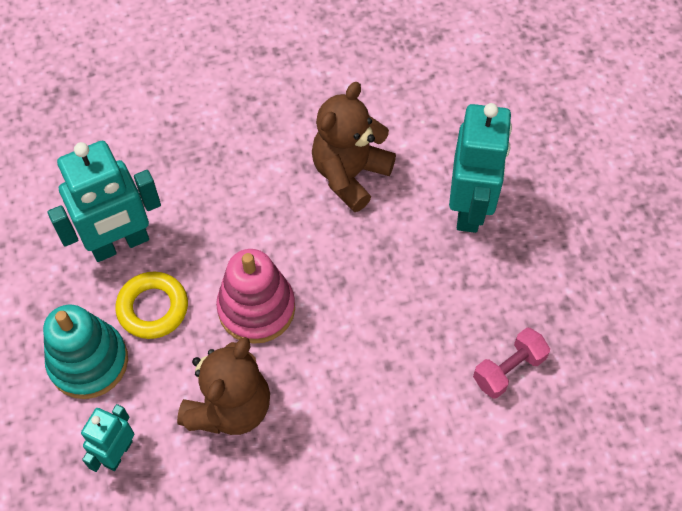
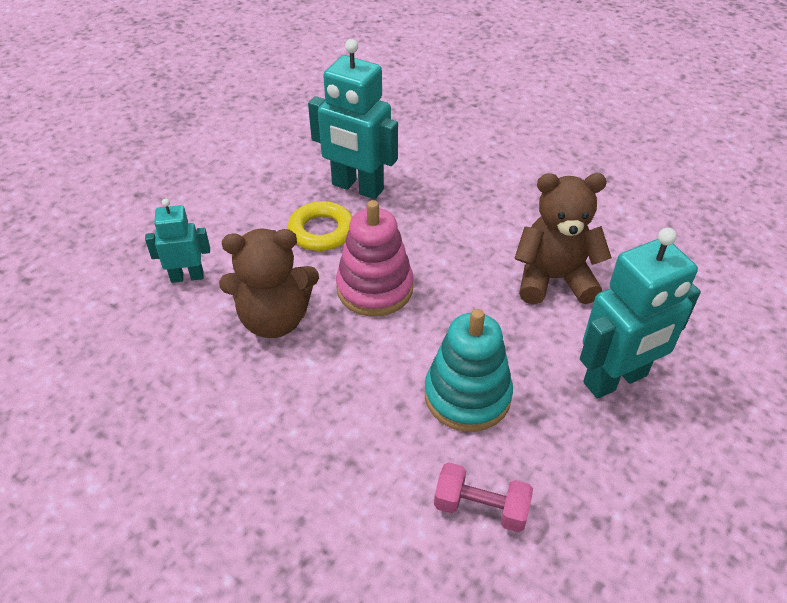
camera: 55 degrees right, 15 degrees down
(88, 362) = (249, 222): turquoise stacking toy -> turquoise stacking toy (467, 396)

